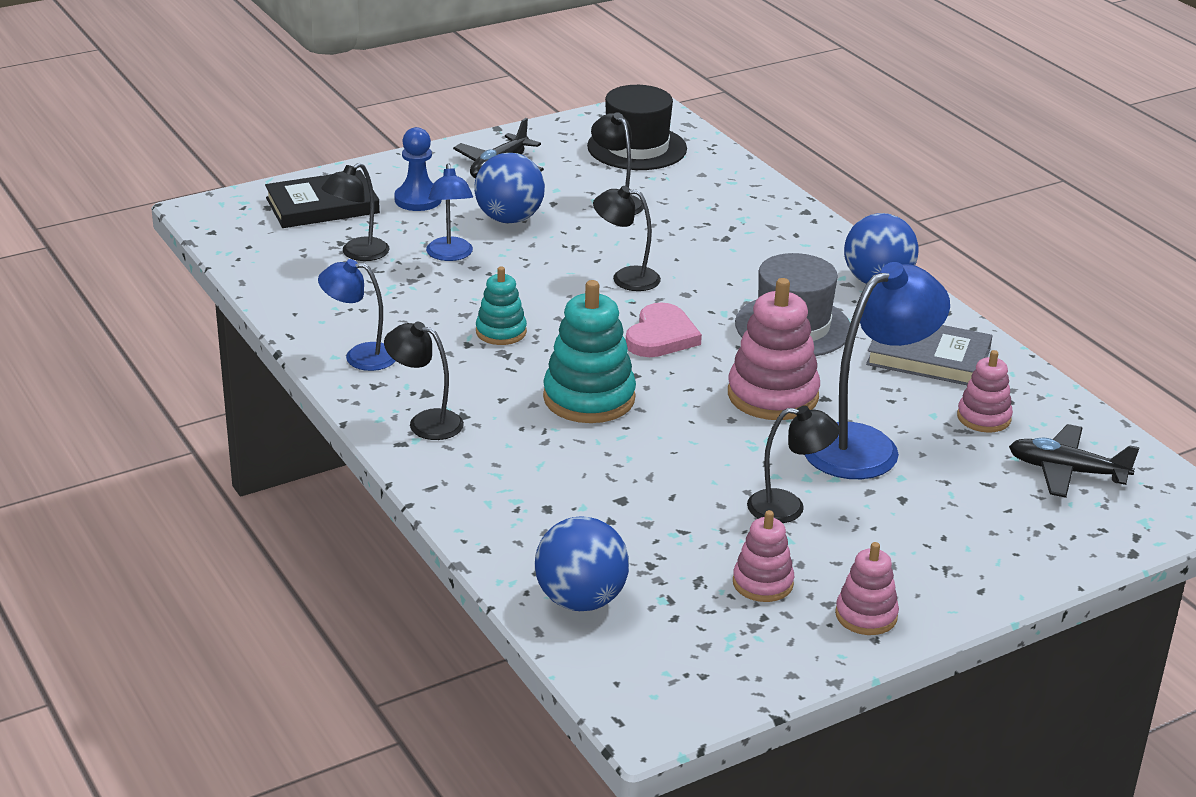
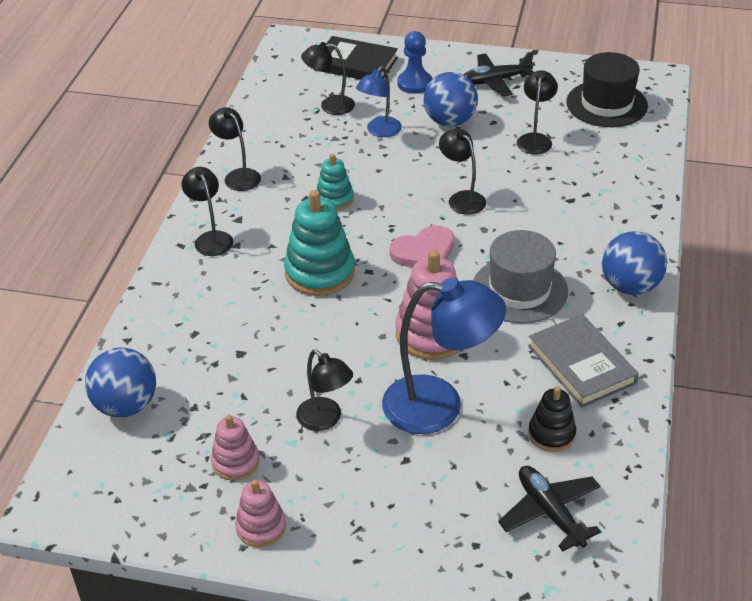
camera: 45 degrees right, 10 degrees up
(360, 356) = (238, 176): blue lamp -> black lamp
(983, 418) = (551, 434): pink stacking toy -> black stacking toy

